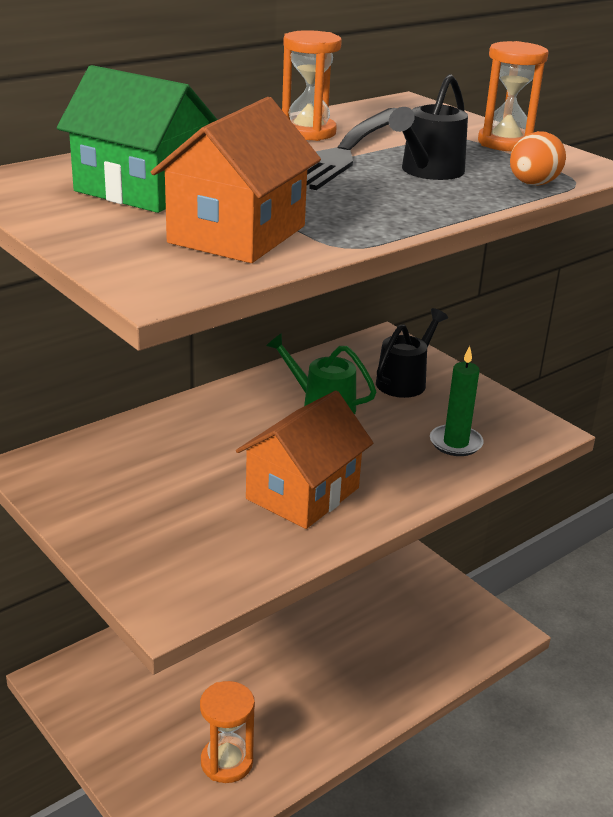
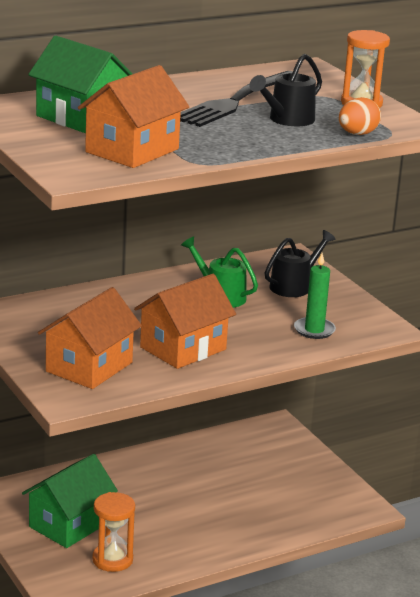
camera: 10 degrees right, 5 degrees down
(160, 712) = (69, 524): none -> green house
(185, 542) = (89, 367): none -> orange house
(308, 132) = (217, 85): orange hourglass -> none

